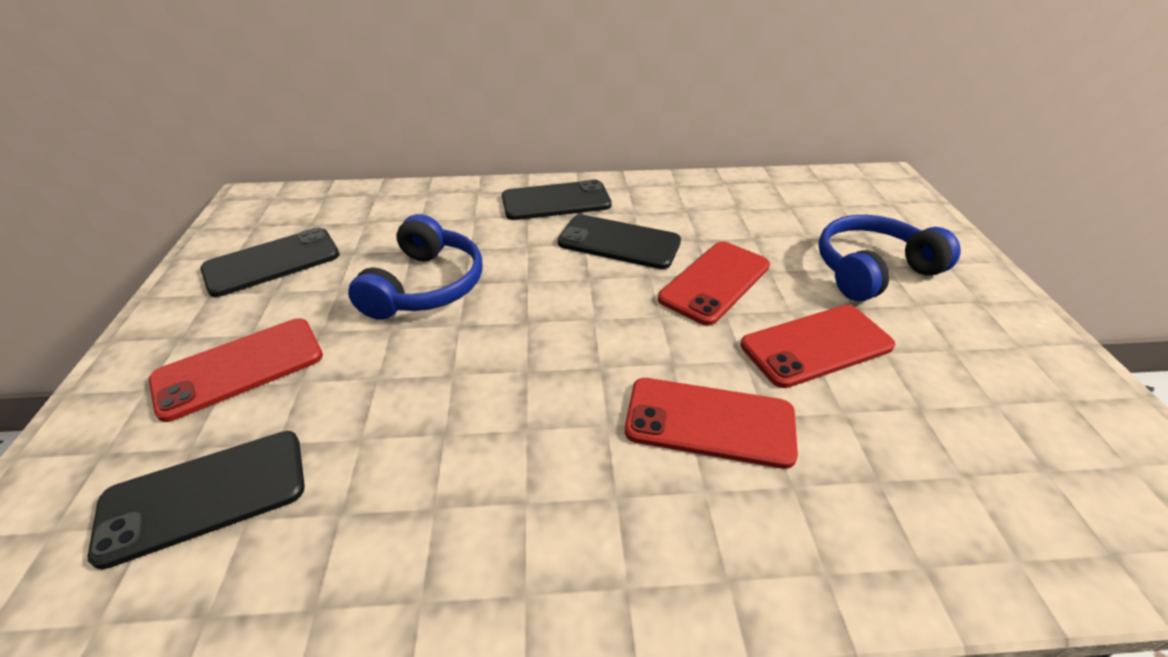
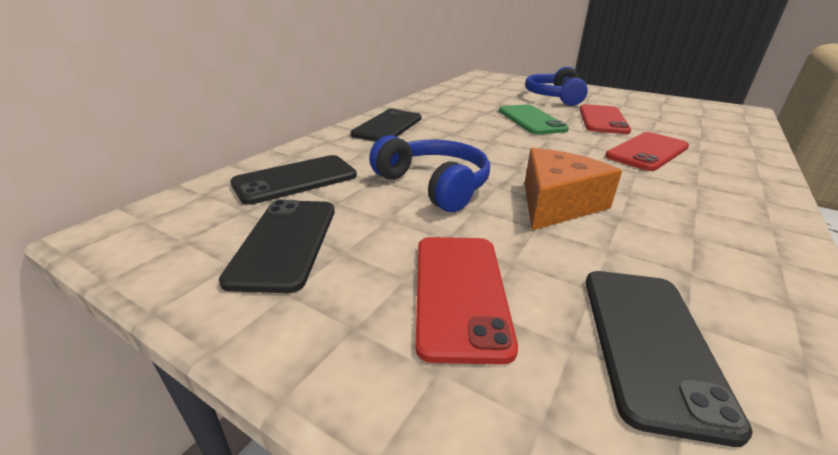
camera: 55 degrees left, 10 degrees down
(444, 377) = (556, 204): none -> orange cheese
(619, 242) = (463, 126): black phone -> black phone (295, 180)
(715, 282) = (531, 120): red phone -> green phone

